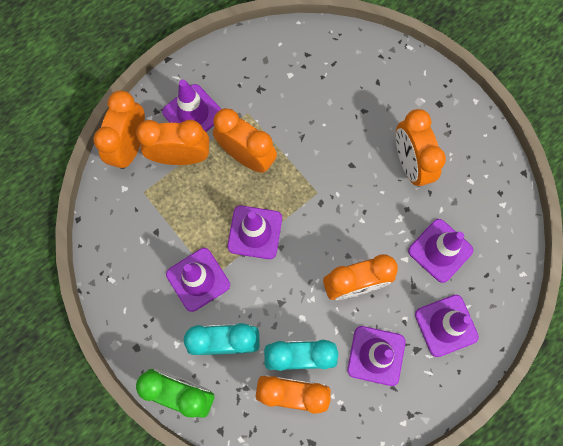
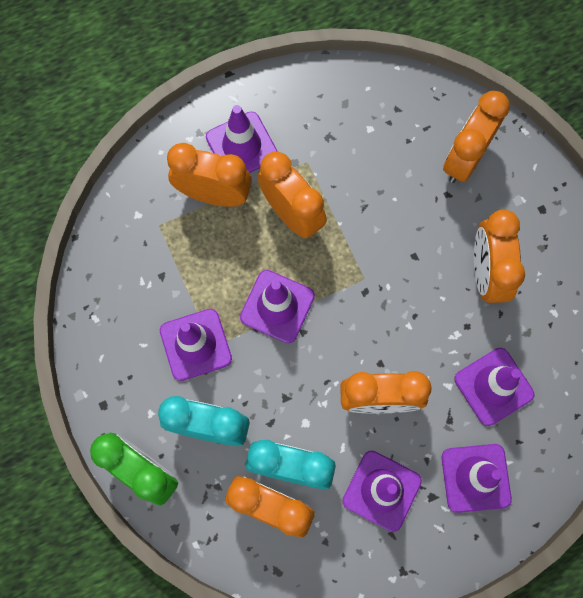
camera: 15 degrees right, 0 degrees up
(130, 146) = (158, 167): orange clock -> orange clock (465, 158)

